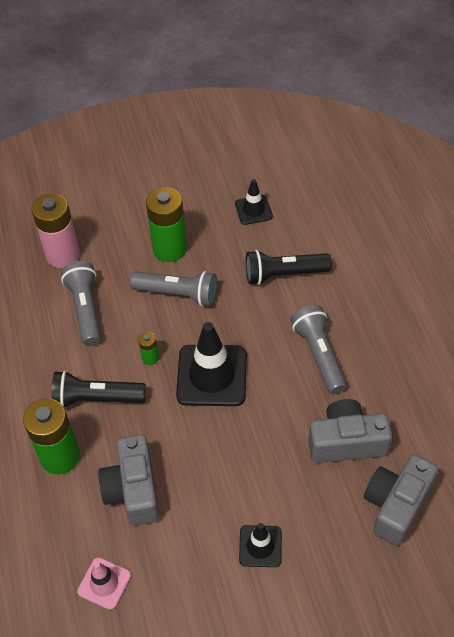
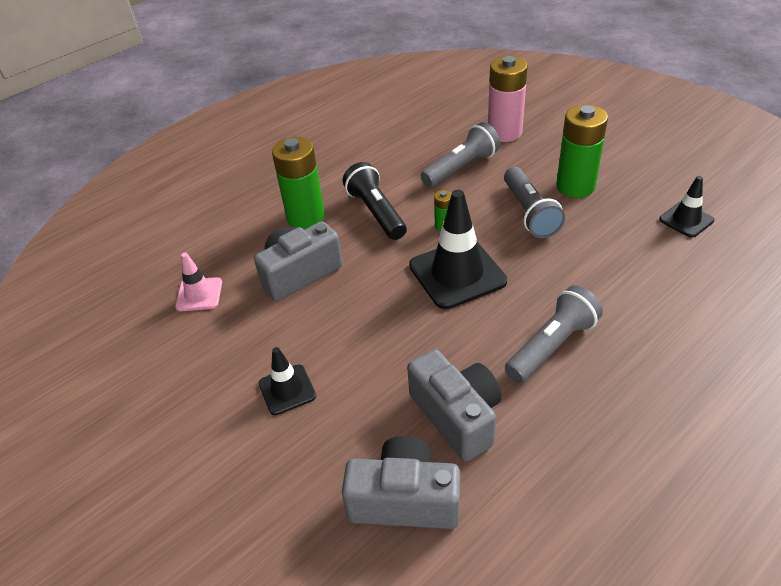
camera: 65 degrees right, 10 degrees down
(284, 274) = (629, 275): black flashlight -> none

